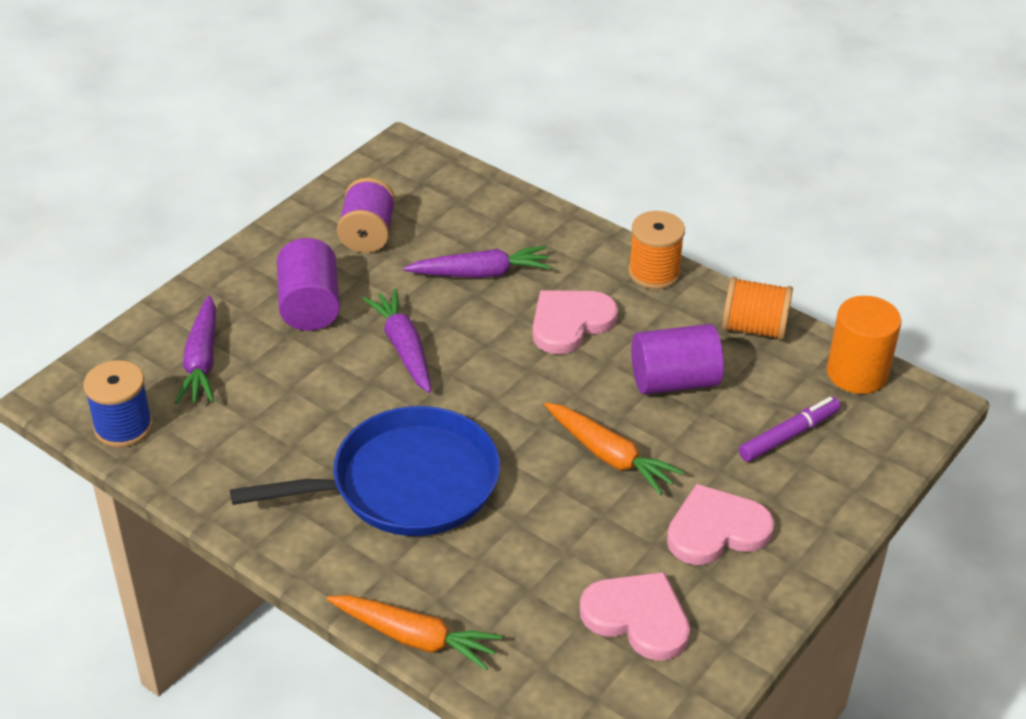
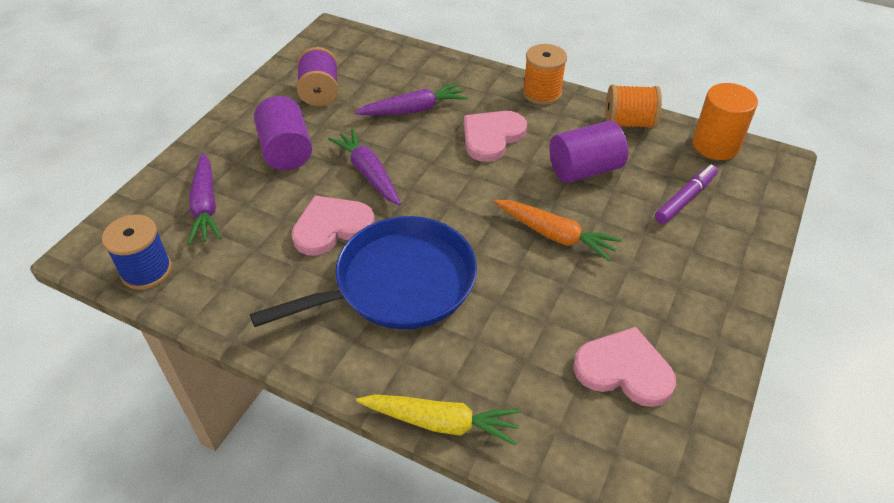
camera: 10 degrees left, 5 degrees up
(415, 638) = (441, 422): orange carrot -> yellow carrot
(716, 530) = (659, 283): pink heart -> pink heart (331, 227)

